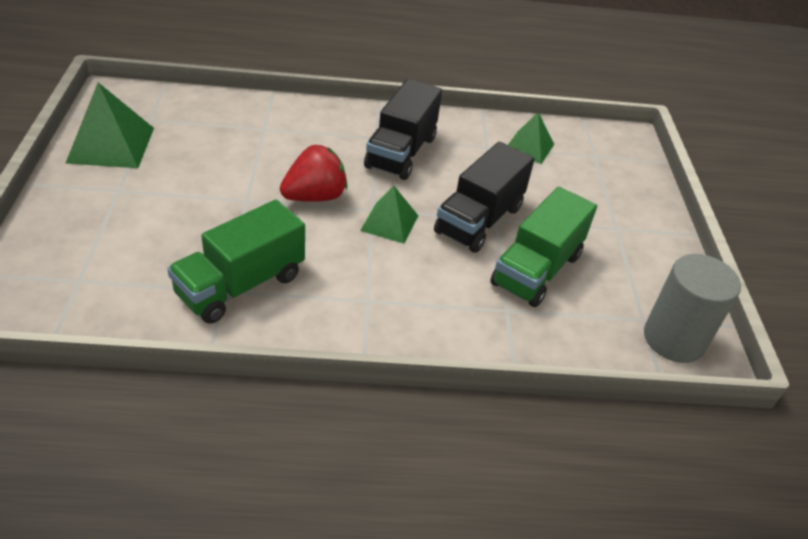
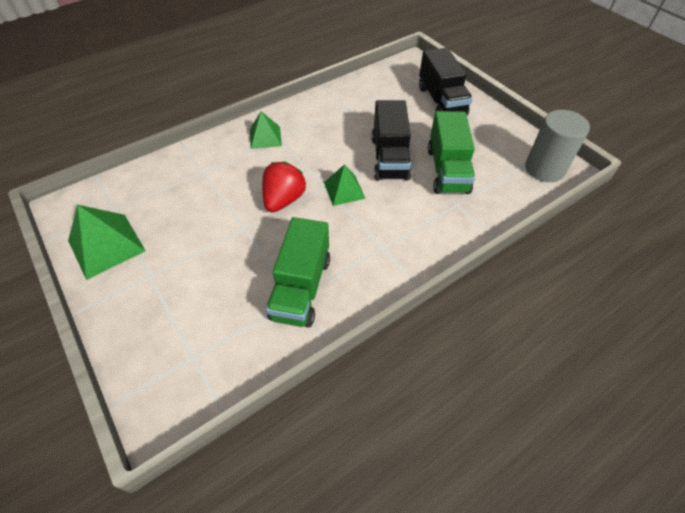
camera: 30 degrees left, 10 degrees up
(401, 152) = (304, 139): black truck -> black truck (441, 101)
(529, 147) = (370, 96): green pyramid -> green pyramid (265, 137)

